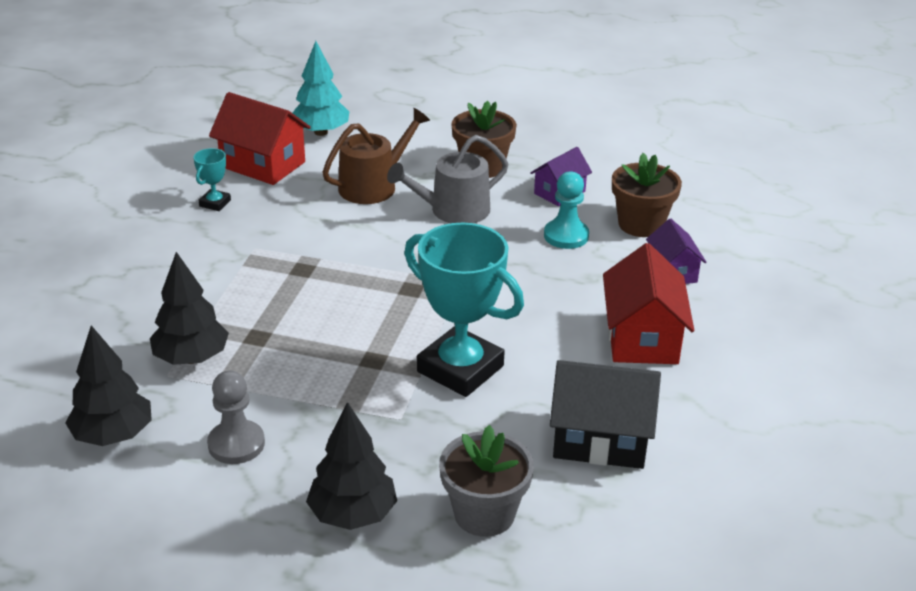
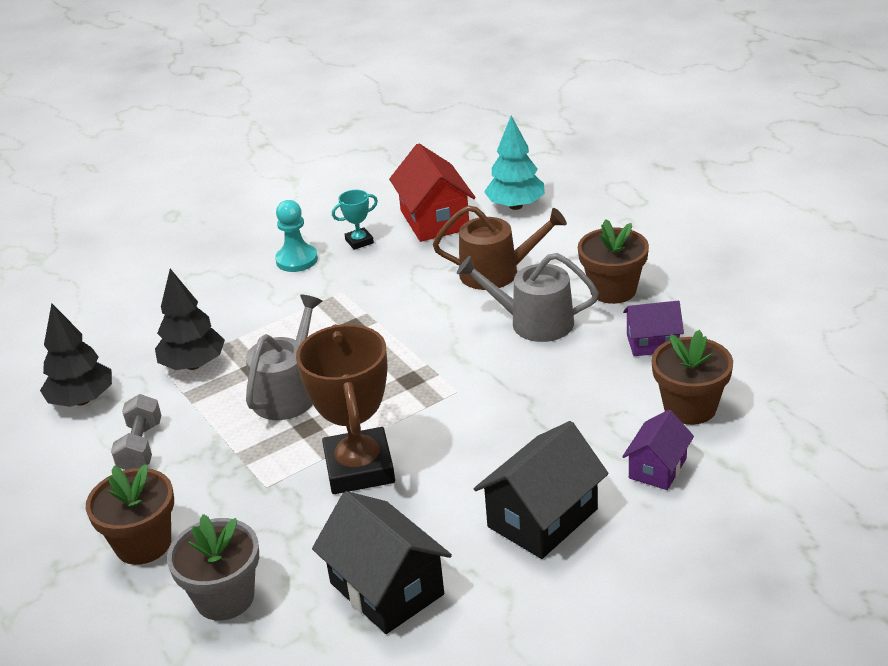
camera: 45 degrees right, 0 degrees up
(236, 444) = (141, 447): grey pawn -> grey dumbbell
(317, 342) = (288, 393): none -> grey watering can
(353, 514) = (143, 544): black tree -> brown flower pot
(460, 369) = (359, 468): turquoise trophy -> brown trophy
(566, 236) = (602, 388): turquoise pawn -> turquoise pawn (297, 260)
(642, 338) = (542, 518): red house -> black house

